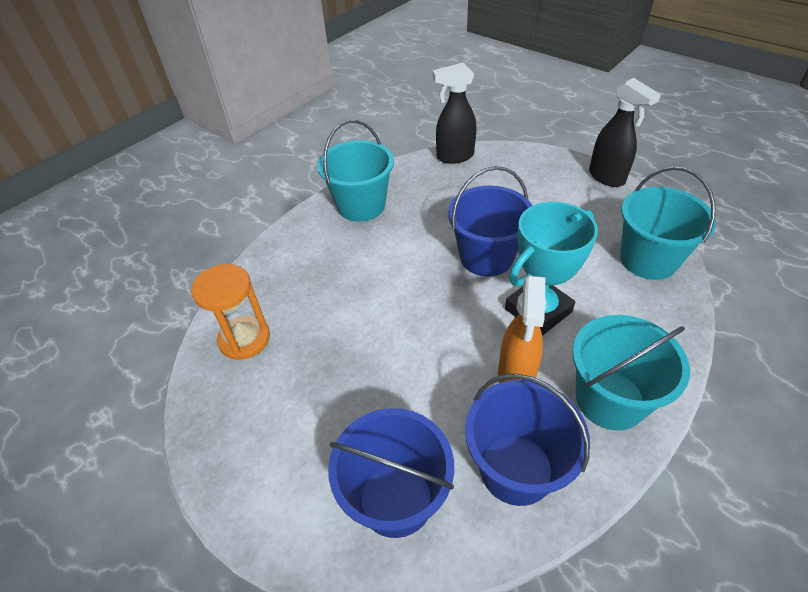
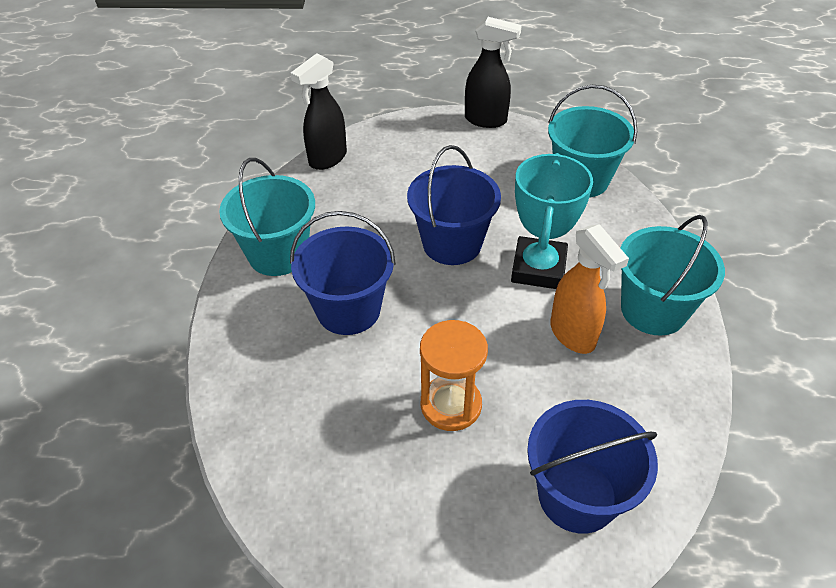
camera: 40 degrees left, 0 degrees up
(244, 339) = (292, 457): orange hourglass -> orange hourglass (451, 405)
(516, 469) = (640, 407): blue bucket -> blue bucket (348, 310)

